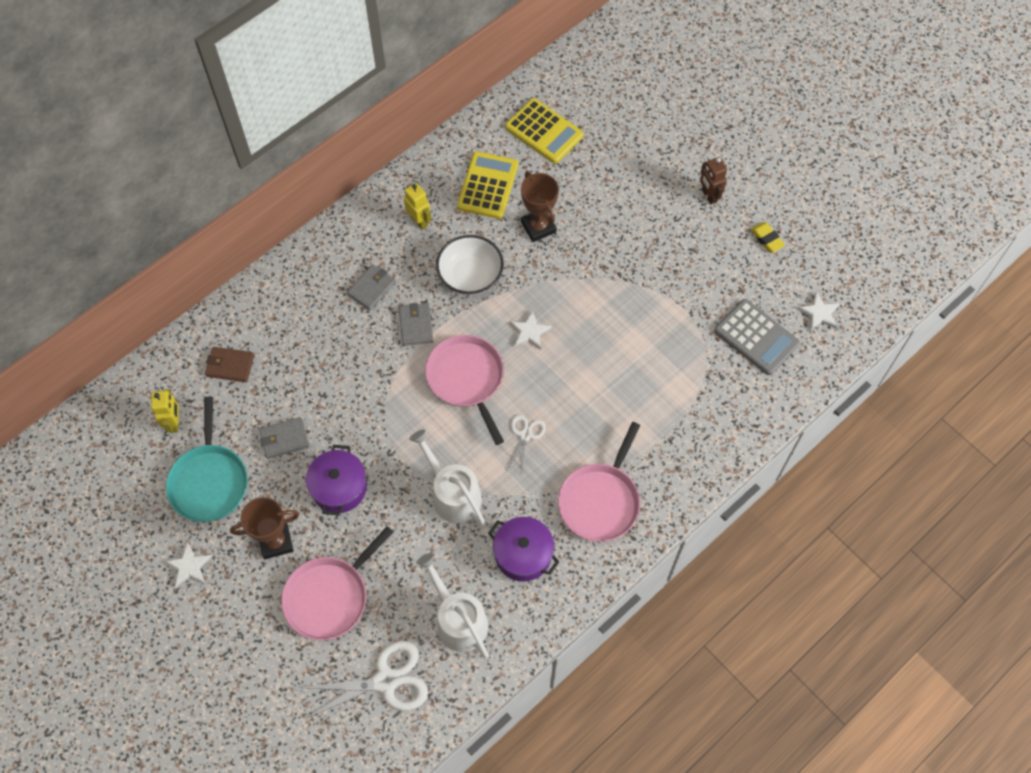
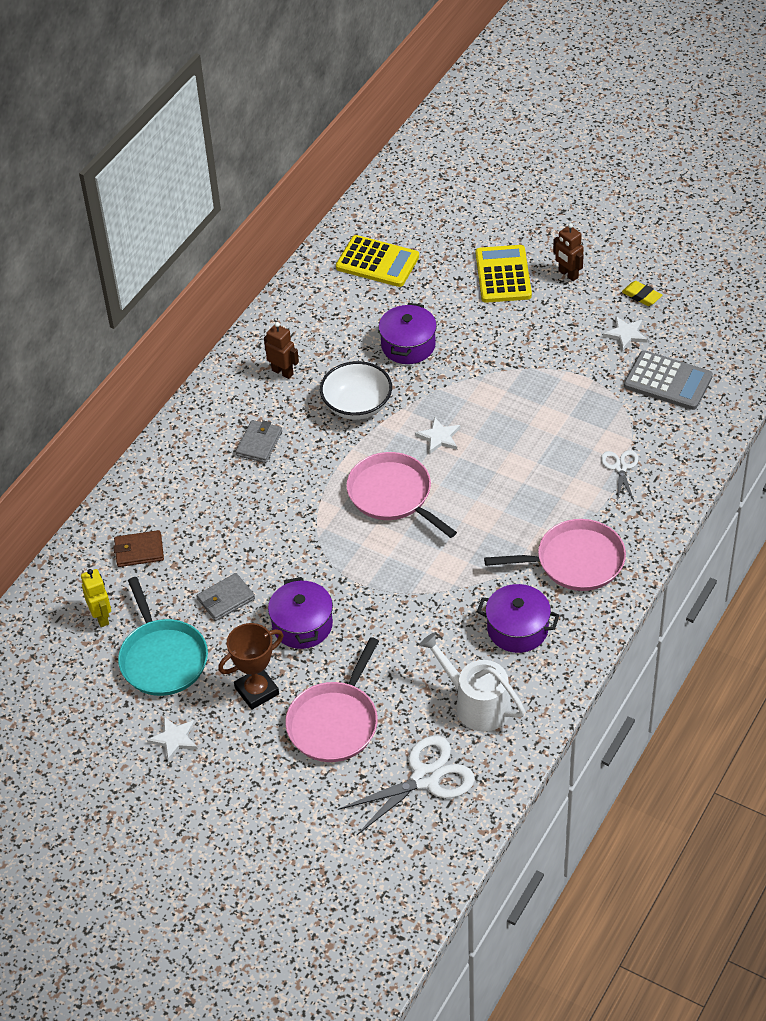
camera: 15 degrees left, 15 degrees down
(416, 326) = (320, 463): grey wallet -> none
(419, 221) = (282, 372): yellow robot -> brown robot
(452, 494) = (422, 598): white watering can -> none
(488, 186) = (340, 323): yellow calculator -> yellow calculator (503, 275)
(525, 435) = (474, 526): white scissors -> white scissors (620, 467)
(538, 227) = (408, 345): brown trophy -> purple pot
(600, 501) = (575, 561): pink pan -> pink pan turned 105 degrees counterclockwise
(819, 313) = (720, 344): white star -> white star (626, 334)

